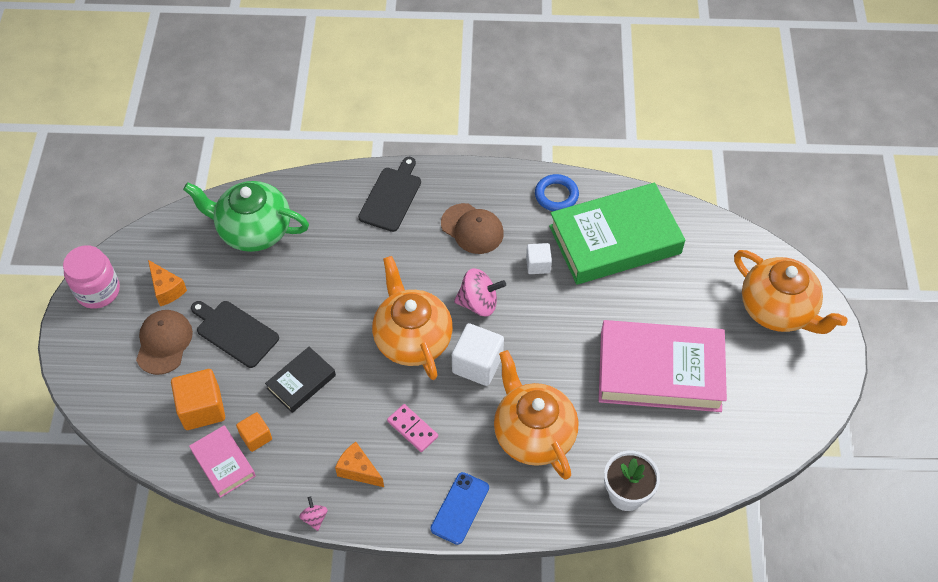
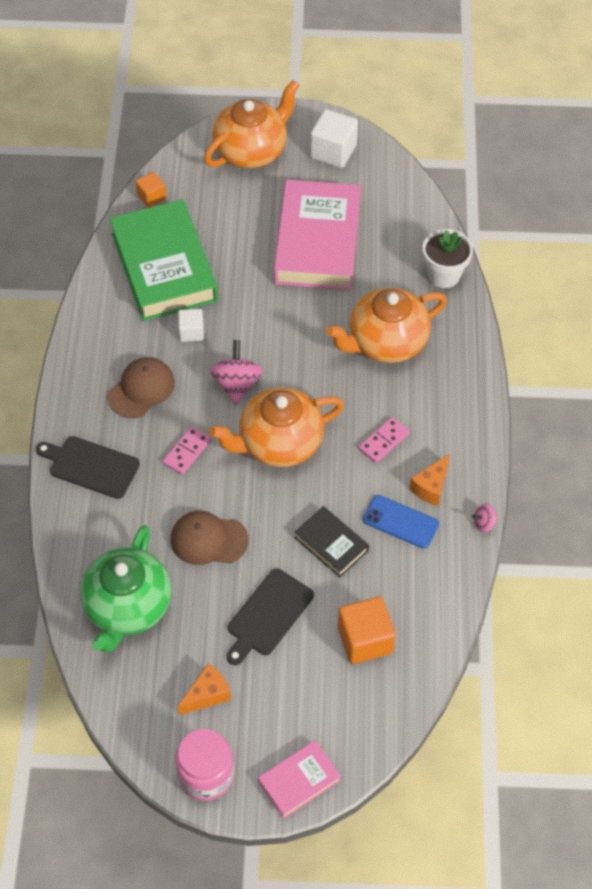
camera: 90 degrees left, 0 degrees up
(164, 343) = (281, 689): brown cap -> brown cap (208, 540)
(223, 463) = (429, 612): pink book -> pink book (299, 781)
(256, 437) = (397, 583): orange cube -> orange cube (152, 197)
(404, 266) = (187, 452): none -> pink domino
(460, 508) = (465, 402): blue phone -> blue phone (400, 522)
(477, 364) = (309, 386): white cube -> white cube (333, 151)
(556, 195) = (103, 313): blue ring -> none

